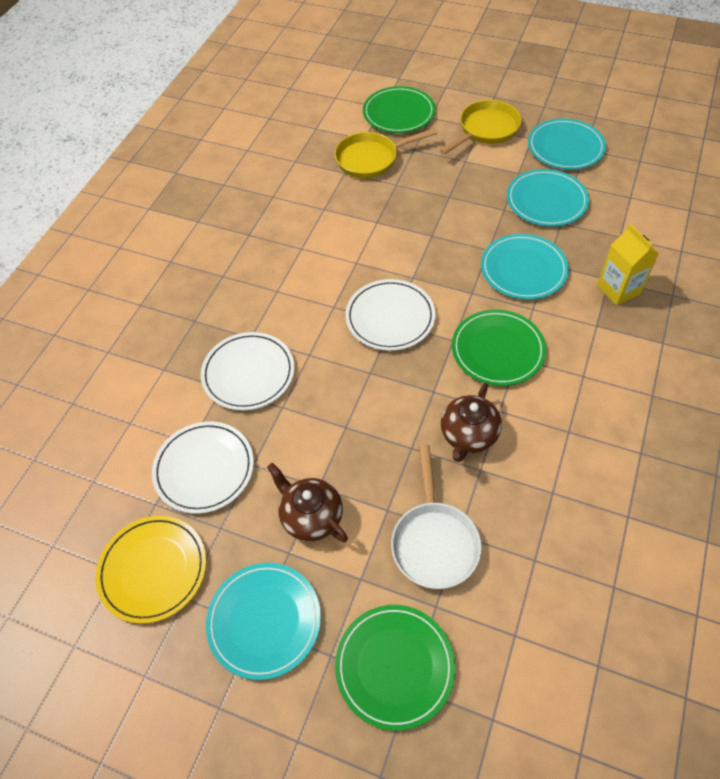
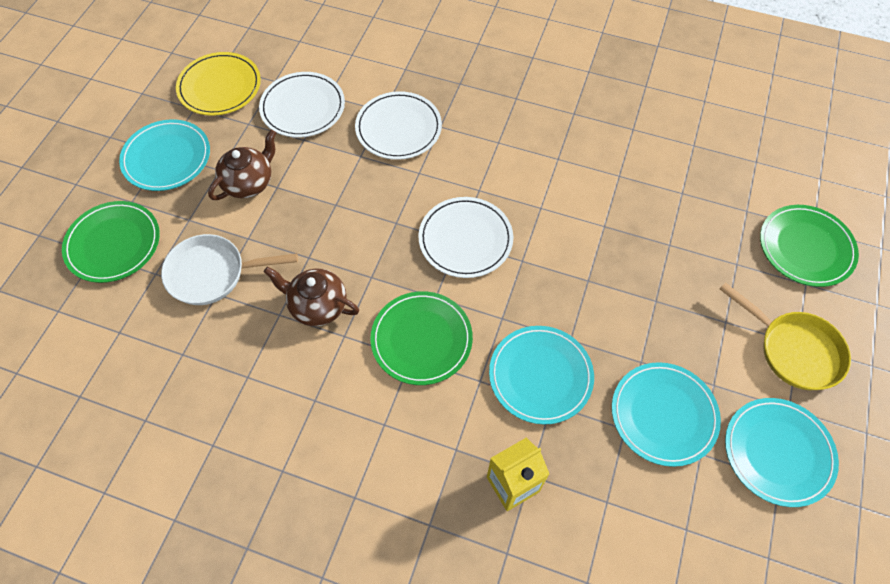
camera: 85 degrees right, 5 degrees up
(371, 159) = (710, 218): yellow pan -> none

